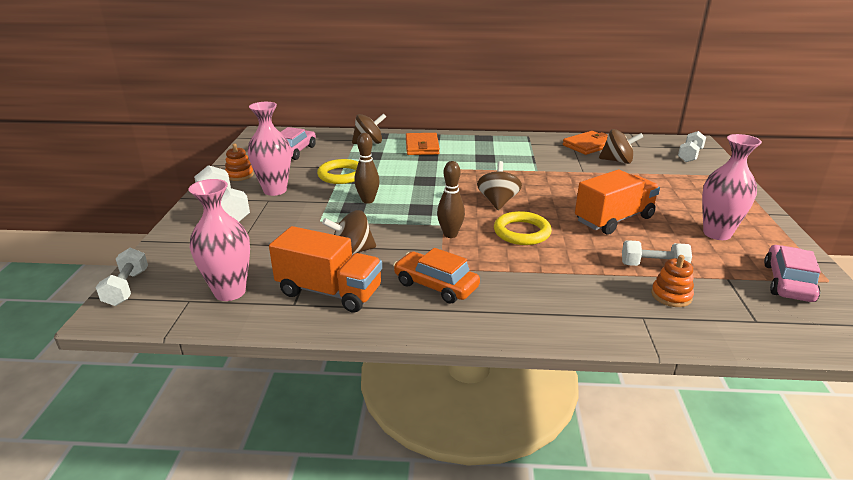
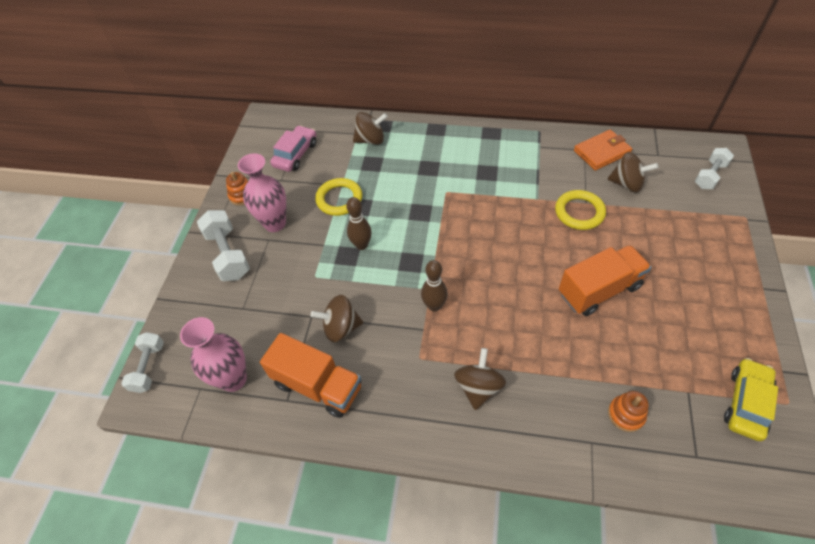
camera: 10 degrees right, 25 degrees up
(422, 147) = (424, 149): orange wallet -> none
(436, 285) = (412, 383): orange car -> none
(498, 202) = (488, 253): brown spinning top -> brown spinning top (478, 387)
(522, 232) = (503, 306): yellow ring -> yellow ring (579, 212)
(653, 266) = (620, 368): white dumbbell -> none
(717, 233) = (698, 320): pink vase -> none
(788, 282) = (746, 403): pink car -> yellow car

